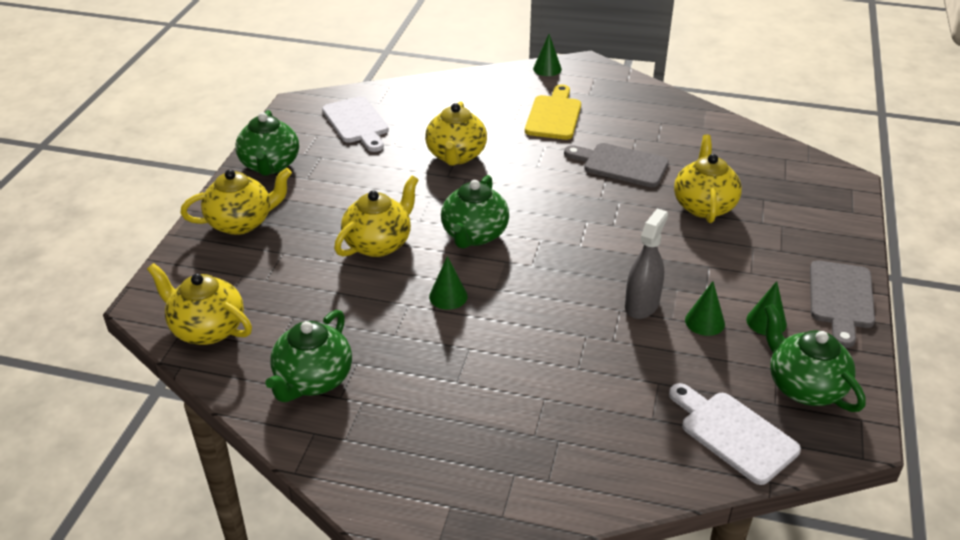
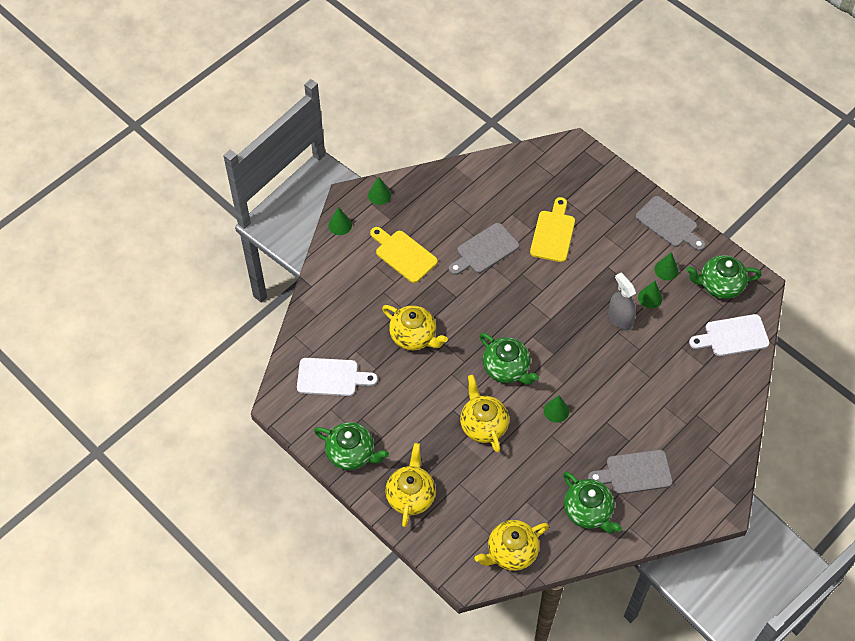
camera: 60 degrees left, 20 degrees up
(408, 406) = (635, 473): none -> grey cutting board
(610, 78) = (379, 195): none -> green cone
(703, 206) = (553, 233): yellow teapot -> yellow cutting board

